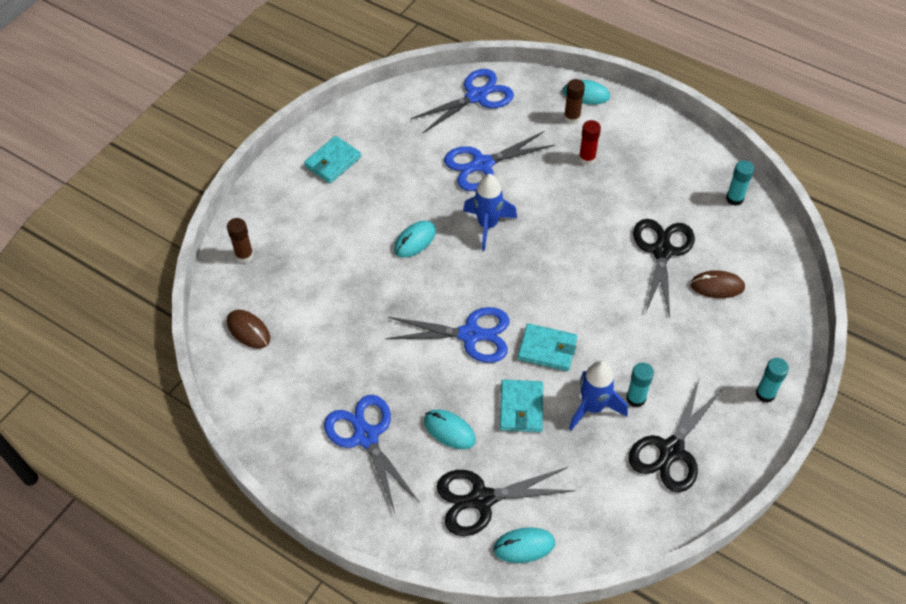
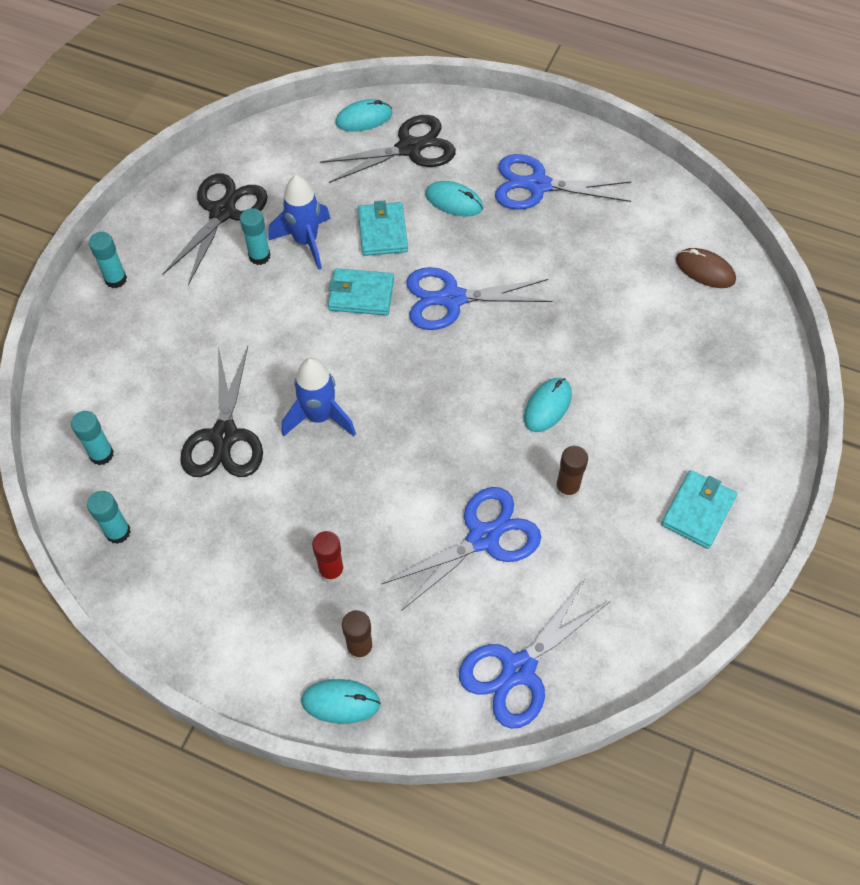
camera: 170 degrees right, 5 degrees up
(244, 255) = (753, 356): brown glue stick -> brown glue stick (567, 488)
(366, 436) = (537, 185): blue scissors -> blue scissors turned 135 degrees clockwise
(487, 225) = (457, 441): blue rocket -> blue rocket (319, 417)
(717, 286) = (156, 397): brown mouse -> none
(754, 250) = (101, 454): none -> turquoise glue stick

